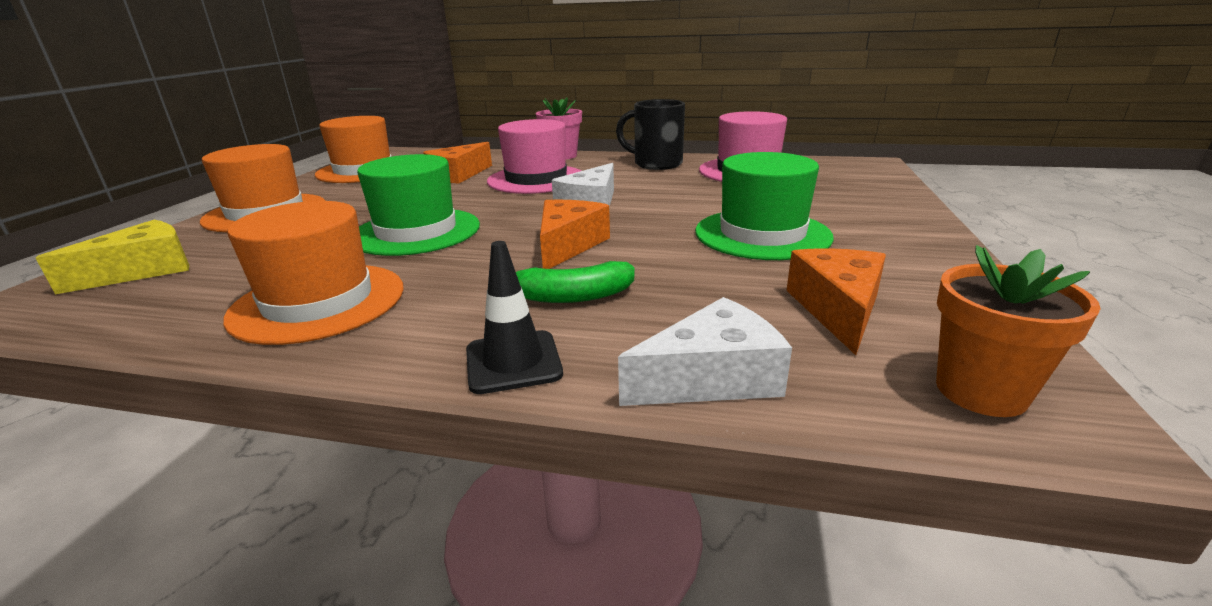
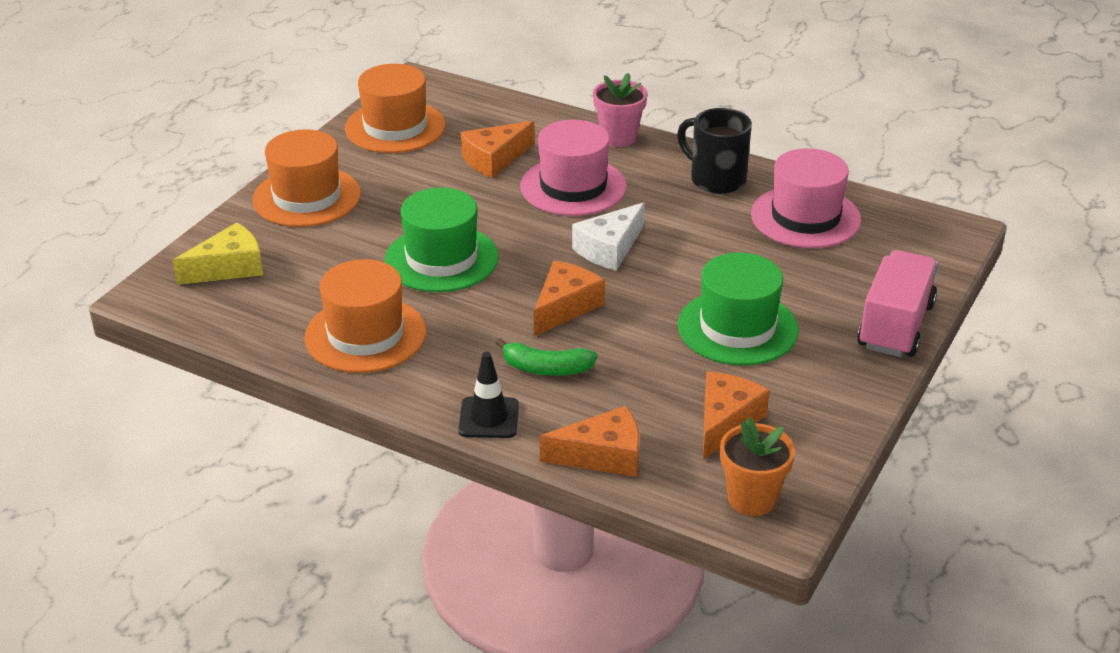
camera: 15 degrees right, 10 degrees up
(712, 378) = (603, 456): white cheese -> orange cheese
(906, 213) = (895, 326): none -> pink truck

